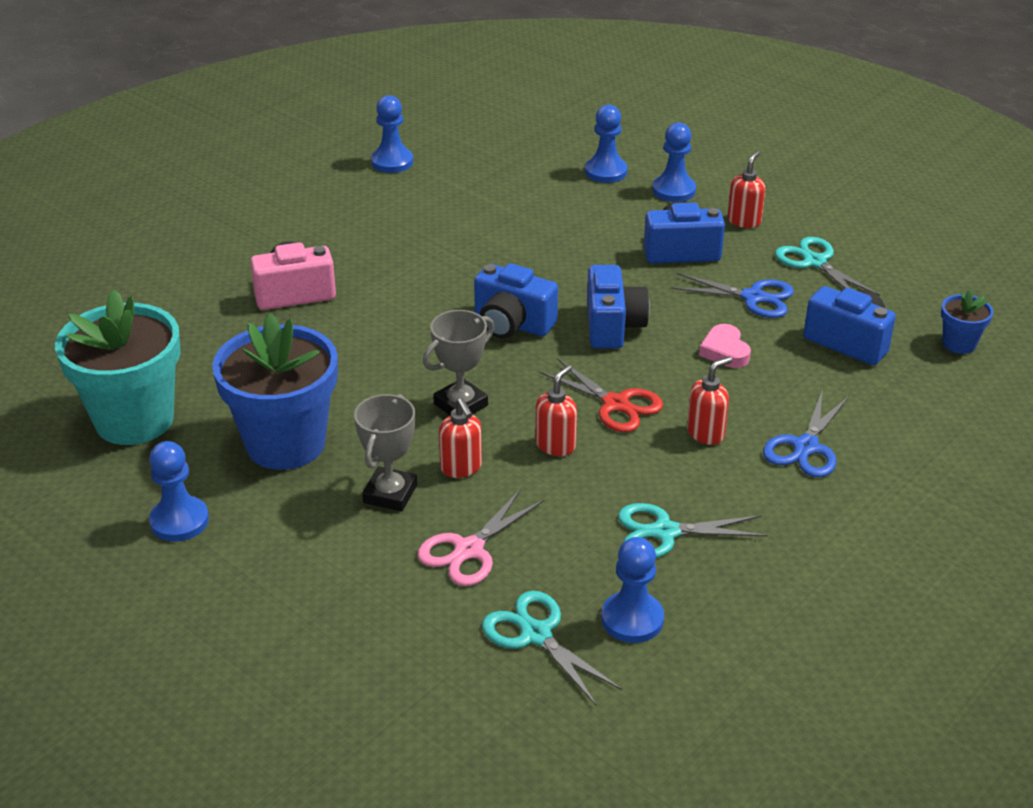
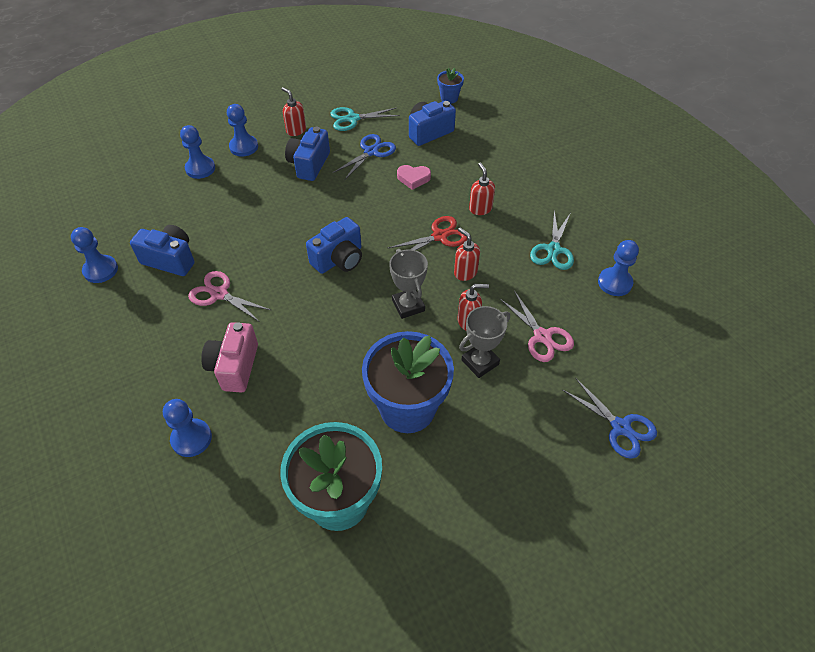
camera: 70 degrees left, 15 degrees up
(179, 521) = (465, 488): blue pawn -> blue pawn (191, 438)
(390, 494) = (480, 362): grey trophy -> grey trophy turned 75 degrees counterclockwise
(399, 250) = (219, 294): none -> pink scissors
(536, 634) = (617, 325): turquoise scissors -> none
(612, 326) = (366, 215): blue camera -> blue camera (170, 260)
(805, 447) = (506, 177): blue scissors -> blue scissors (620, 427)

